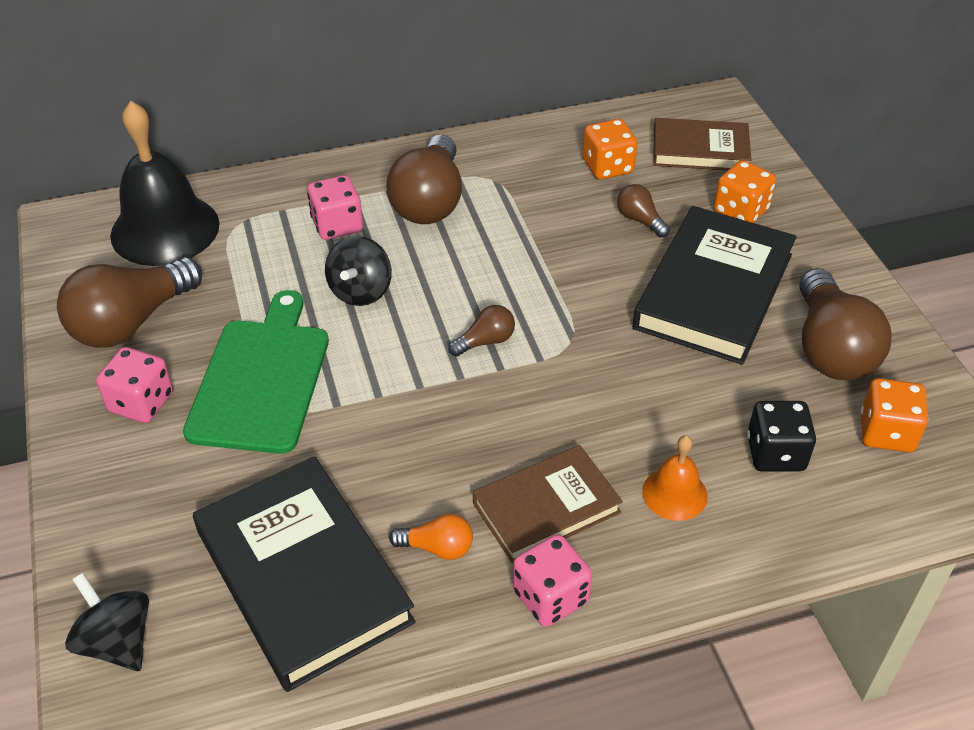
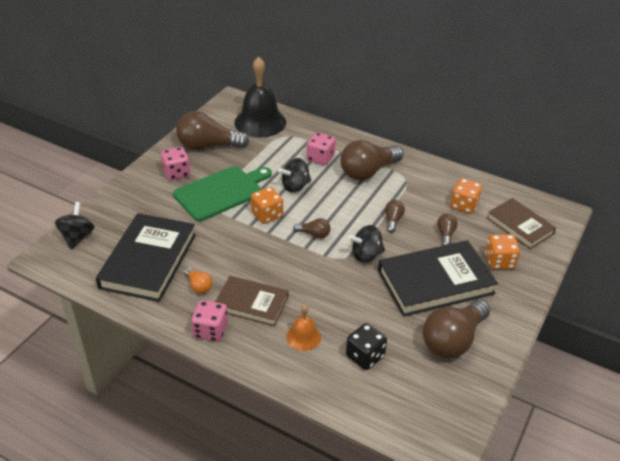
camera: 45 degrees right, 5 degrees down
(555, 247) = (393, 220): none -> brown light bulb
(589, 319) = (366, 255): none -> black spinning top
(886, 433) = (425, 388): orange dice -> orange dice (267, 215)

